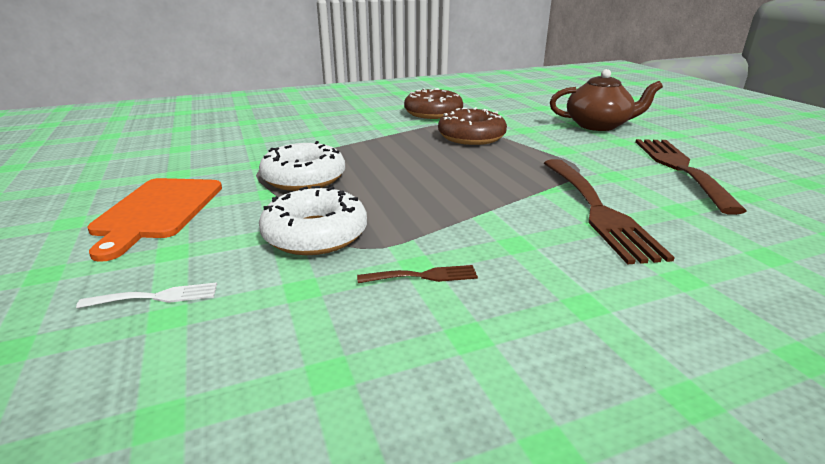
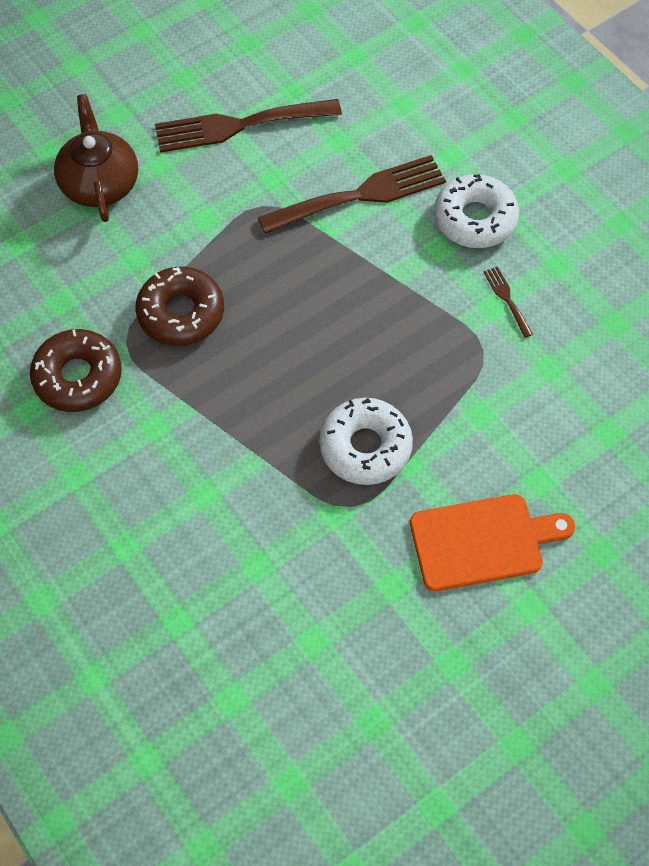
camera: 105 degrees left, 35 degrees up
(156, 297) = (595, 452): white fork -> none
(315, 234) = (476, 388): white donut -> white donut (475, 219)

